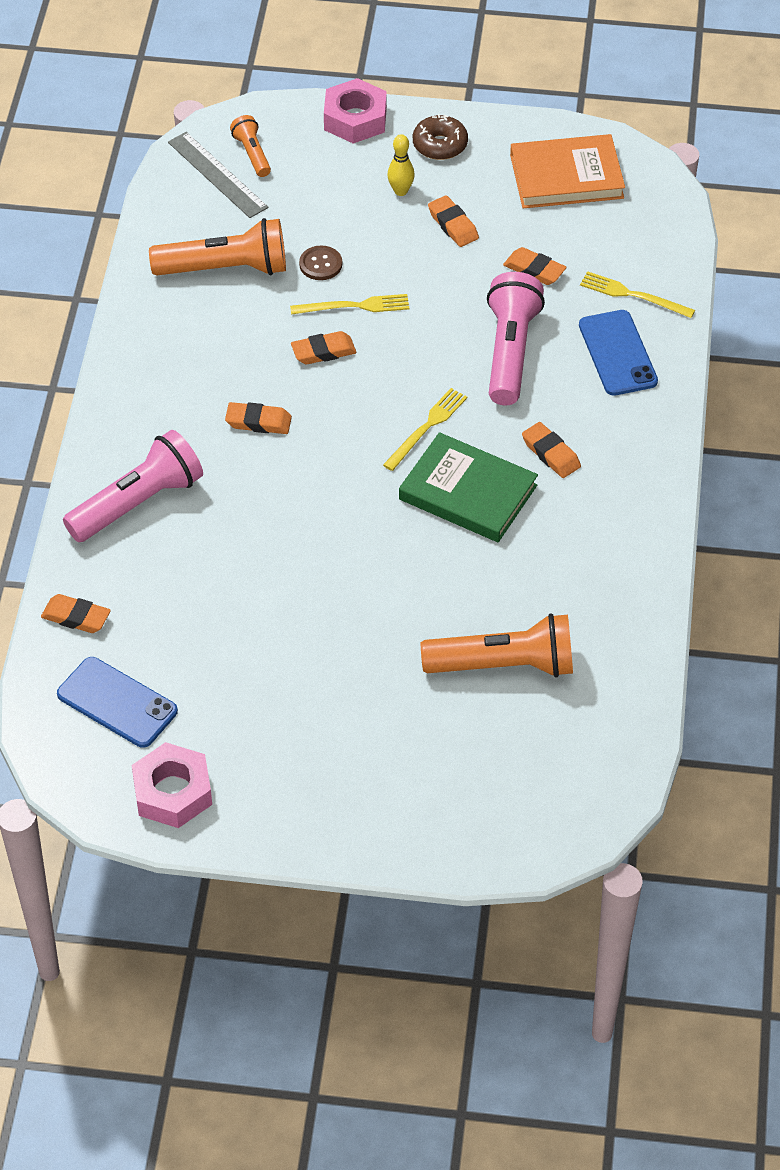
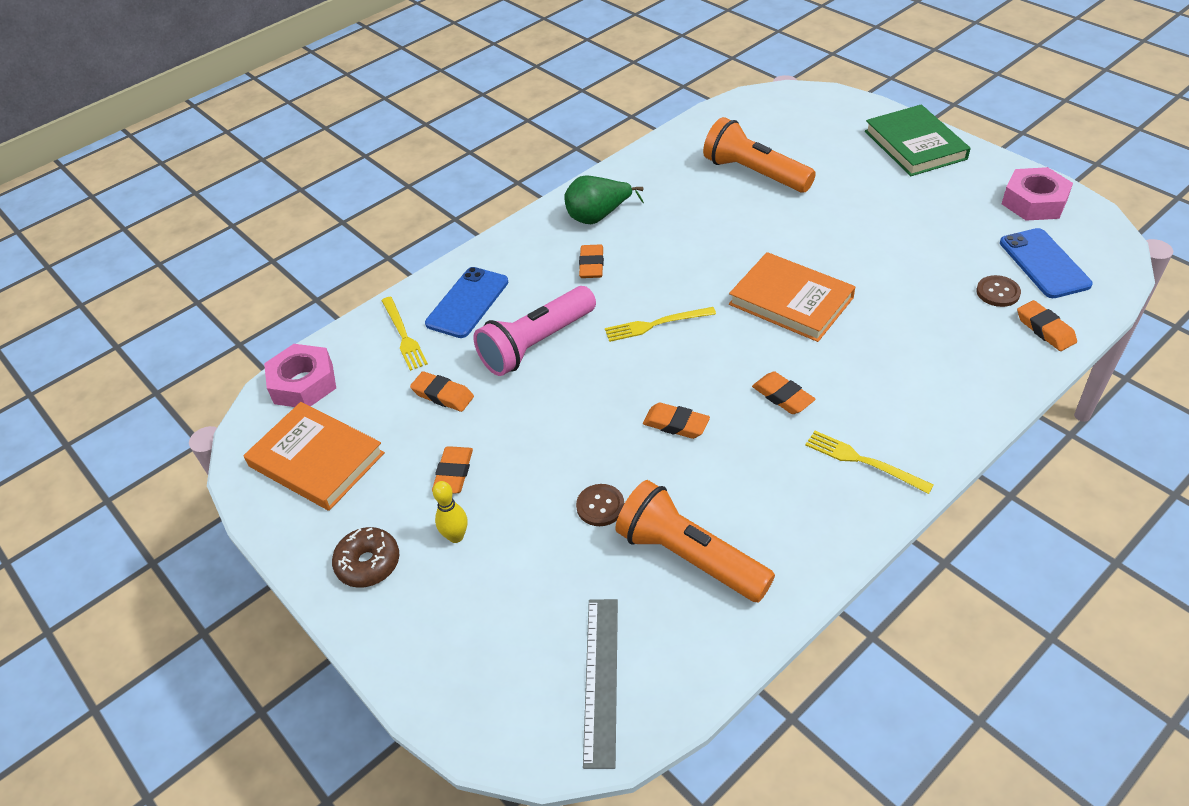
camera: 135 degrees left, 5 degrees down
(138, 502) = (936, 386): pink flashlight -> none
(142, 638) = (998, 292): none -> brown button
(252, 154) = (542, 682): orange flashlight -> none
(328, 519) = (791, 301): none -> orange book
(354, 306) = (611, 449): yellow fork -> yellow fork (863, 461)
(355, 119) = (403, 653): pink nut -> pink nut (303, 383)
(468, 492) = (674, 270): green book -> green book (915, 145)
(534, 270) = (443, 395): orange eraser -> orange eraser turned 45 degrees counterclockwise
(608, 512) = (598, 216): none -> green pear

